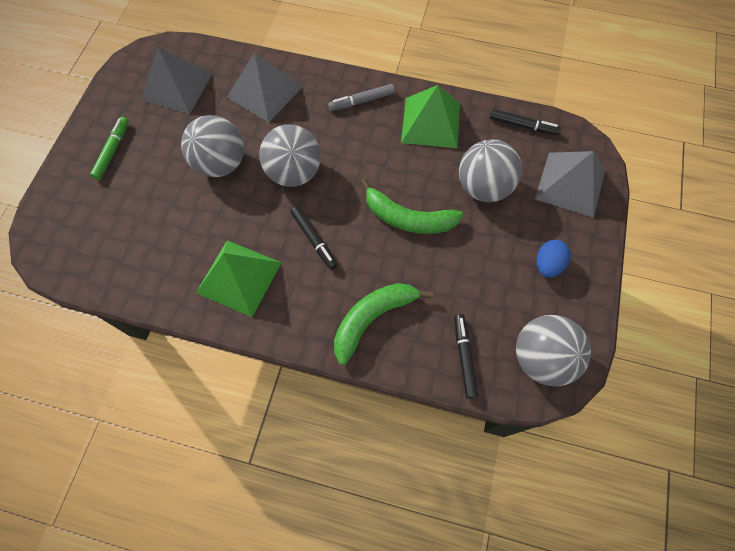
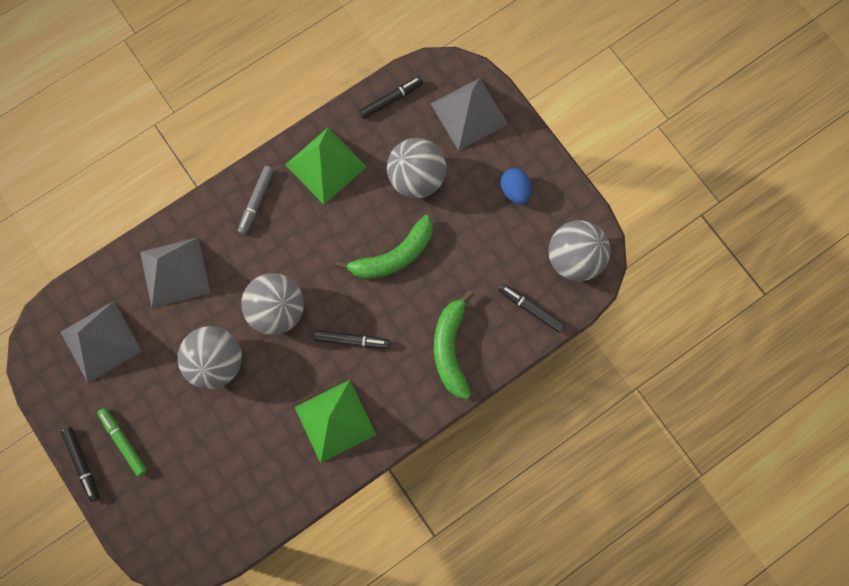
camera: 50 degrees left, 10 degrees up
(77, 138) = (83, 464): none -> black marker

